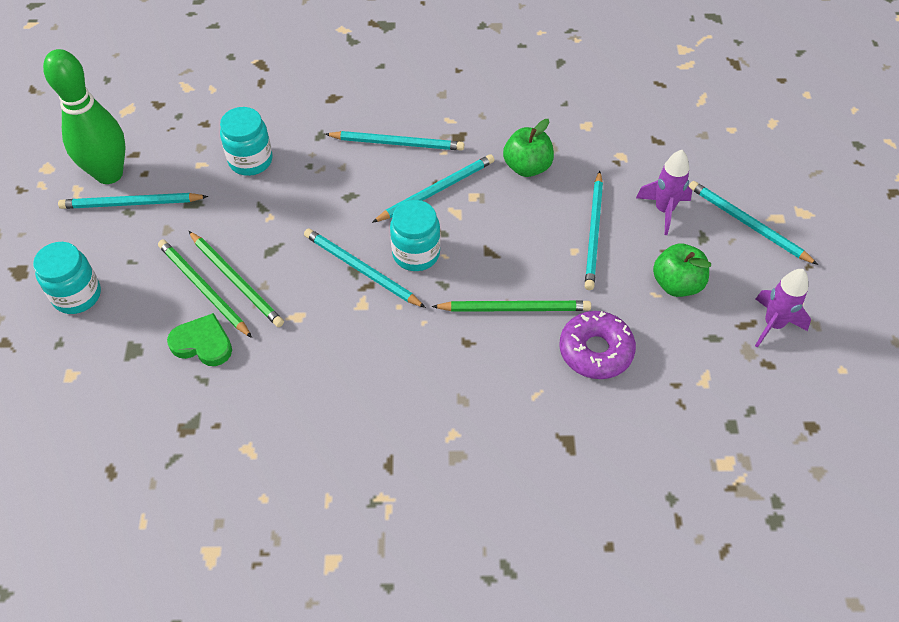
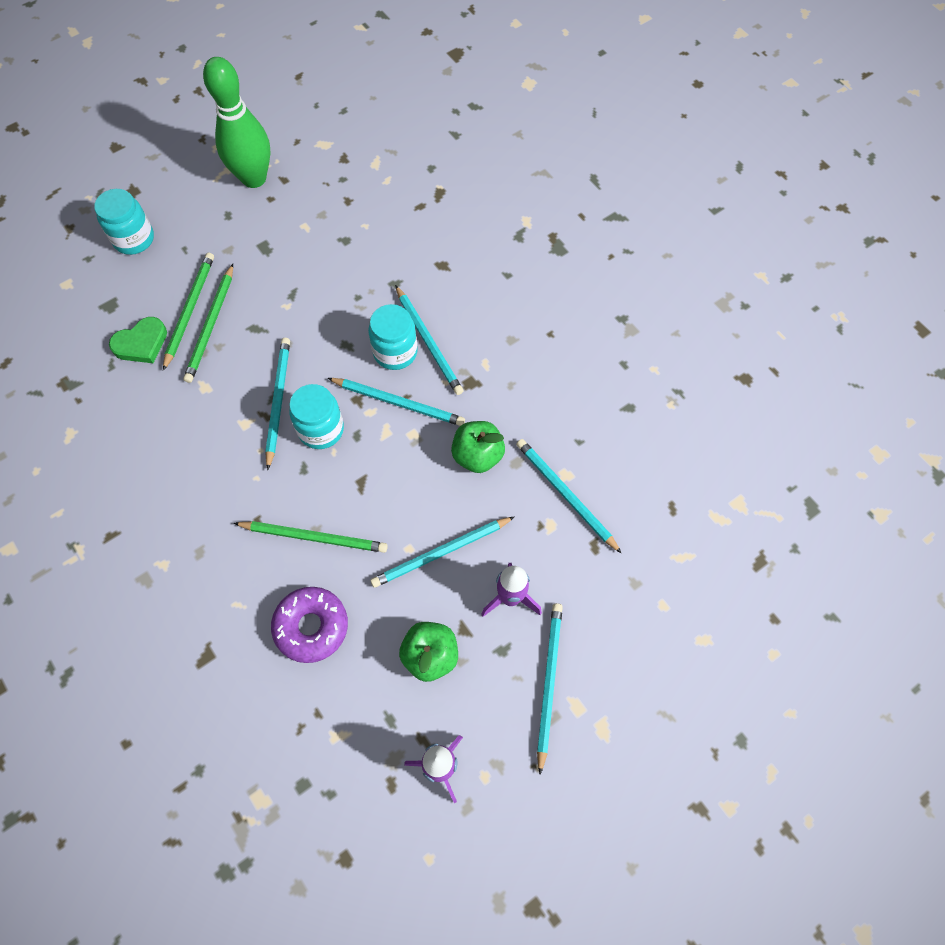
camera: 55 degrees right, 10 degrees up
(131, 203) = (236, 211): turquoise pencil -> turquoise pencil (565, 494)
(203, 343) = (141, 343): green heart -> green heart turned 75 degrees clockwise
(250, 160) = (333, 255): turquoise jar -> turquoise jar (395, 352)
(515, 308) = (314, 537): green pencil -> green pencil turned 45 degrees counterclockwise

